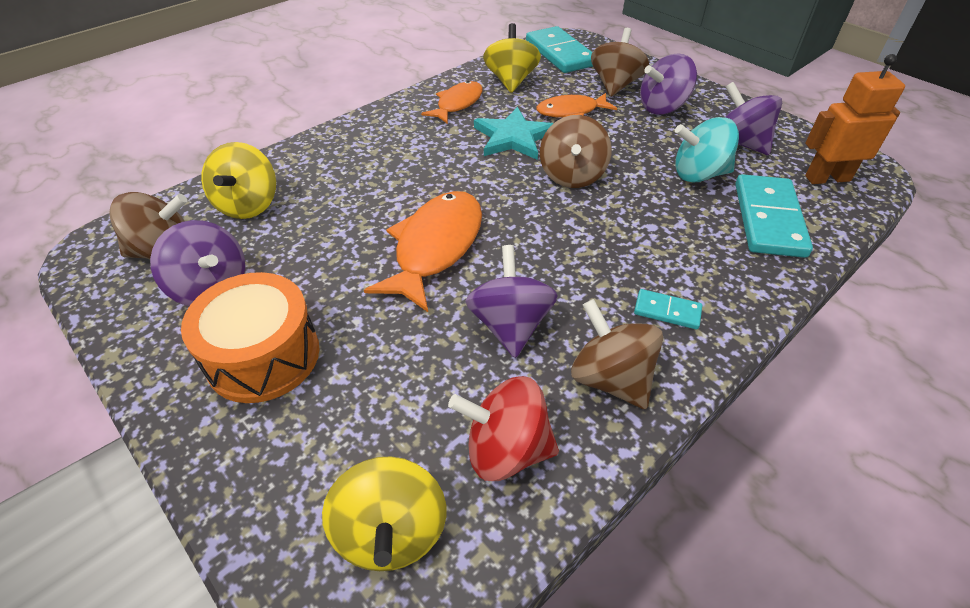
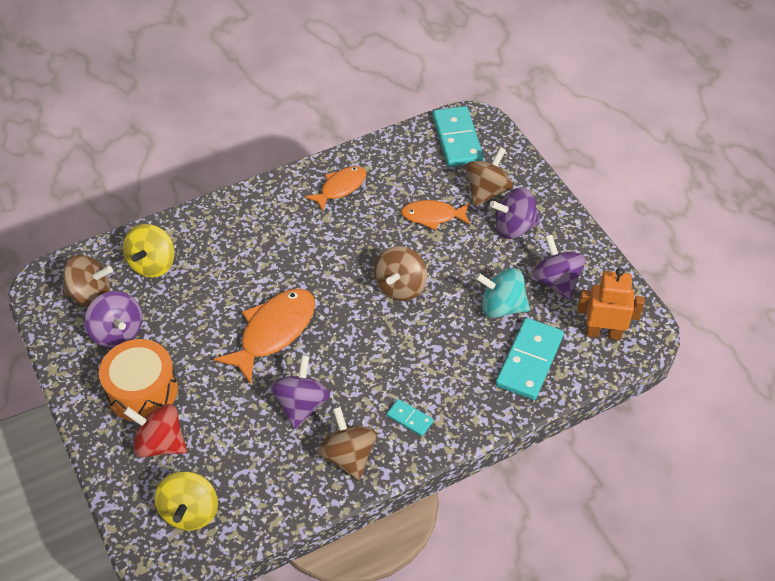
camera: 15 degrees right, 5 degrees up
(506, 449) = (267, 484): red spinning top -> red spinning top (160, 443)
(511, 81) = (397, 167): yellow spinning top -> none
(513, 137) = (372, 236): turquoise star -> none

